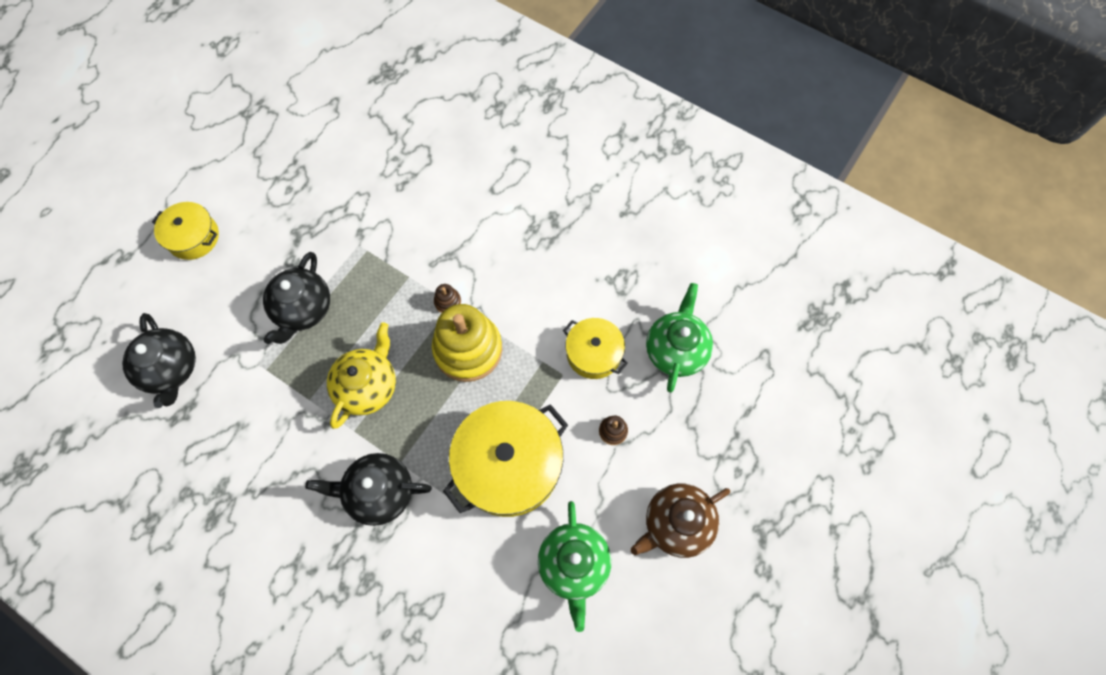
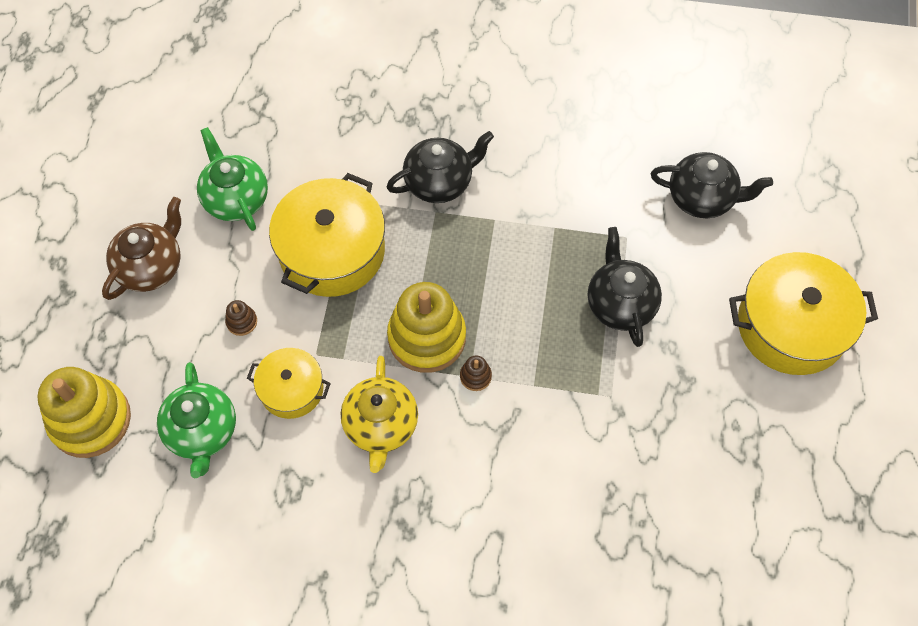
camera: 155 degrees right, 5 degrees down
(171, 369) = (702, 198): black teapot -> black teapot turned 150 degrees clockwise
(193, 237) = (791, 326): yellow pot -> yellow pot, size x1.77
(368, 386) = (506, 261): yellow teapot -> yellow teapot (381, 426)
(763, 398) = (90, 420): none -> yellow stacking toy

